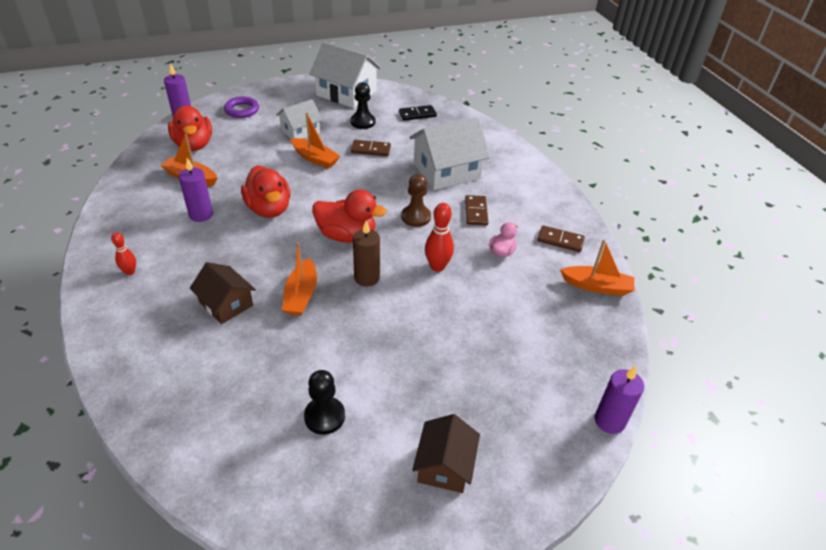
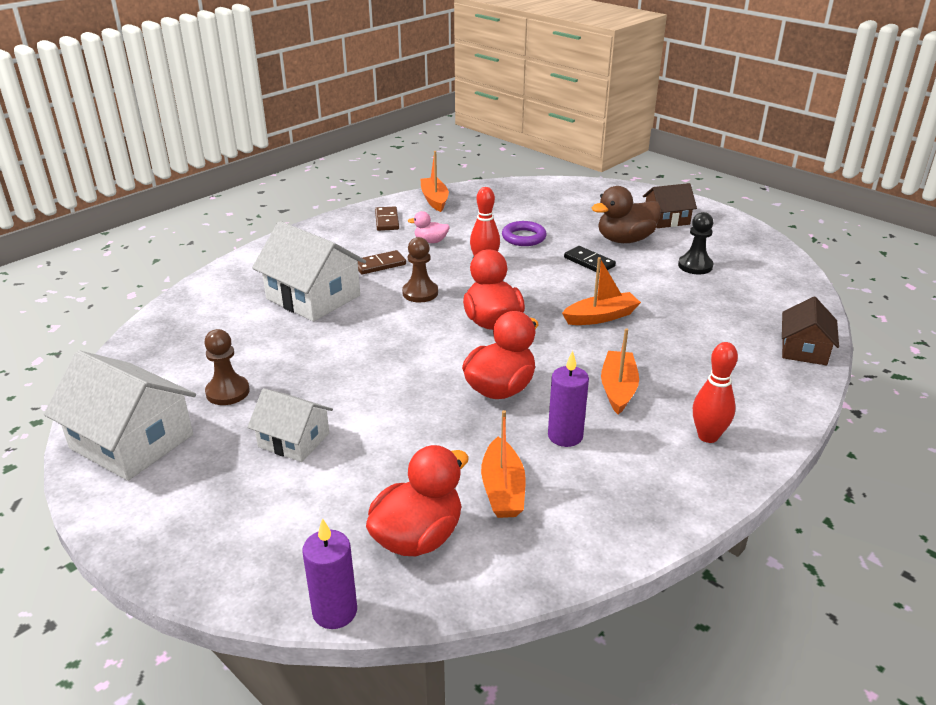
camera: 115 degrees left, 10 degrees down
(130, 272) = (708, 436): red bowling pin -> red bowling pin, size x1.61
(226, 304) = (662, 352): brown house -> brown house (804, 349)
(242, 110) = (262, 540): purple ring -> purple ring (524, 237)
(315, 159) = (360, 397): orange boat -> orange boat (618, 389)
(346, 93) = (132, 441): white house -> white house turned 60 degrees counterclockwise
(363, 122) = (227, 392): black pawn -> brown pawn
(366, 278) = (539, 292): brown candle -> none
(371, 150) = (303, 361): brown domino -> none
(417, 114) = (176, 353): black domino -> black domino (589, 262)
(419, 391) = (625, 240): none -> brown duck
(609, 421) = (563, 181): purple candle -> none

